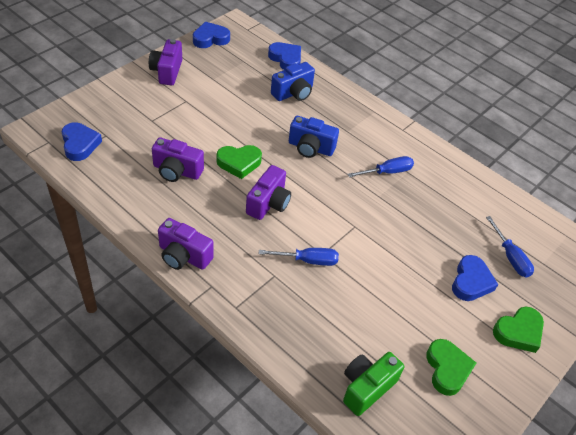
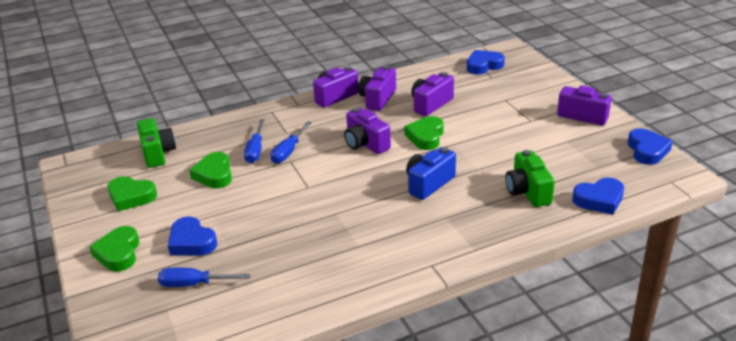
camera: 120 degrees right, 15 degrees down
(80, 144) = (483, 65): blue heart -> blue heart turned 150 degrees clockwise
(178, 216) = (377, 99): none -> purple camera
(293, 93) = (527, 191): blue camera -> green camera
(375, 309) = (214, 174): none -> green heart
(387, 172) = (366, 229): blue screwdriver -> blue screwdriver (255, 150)

